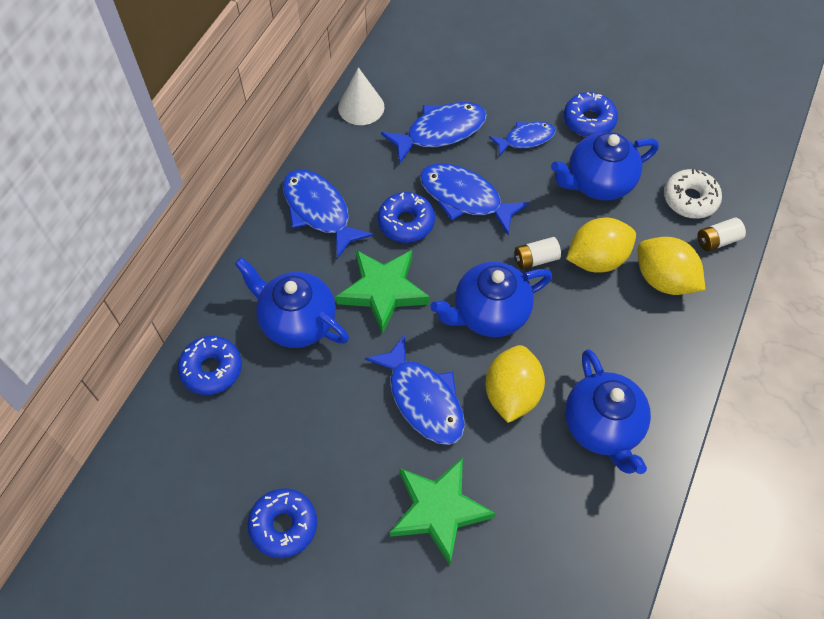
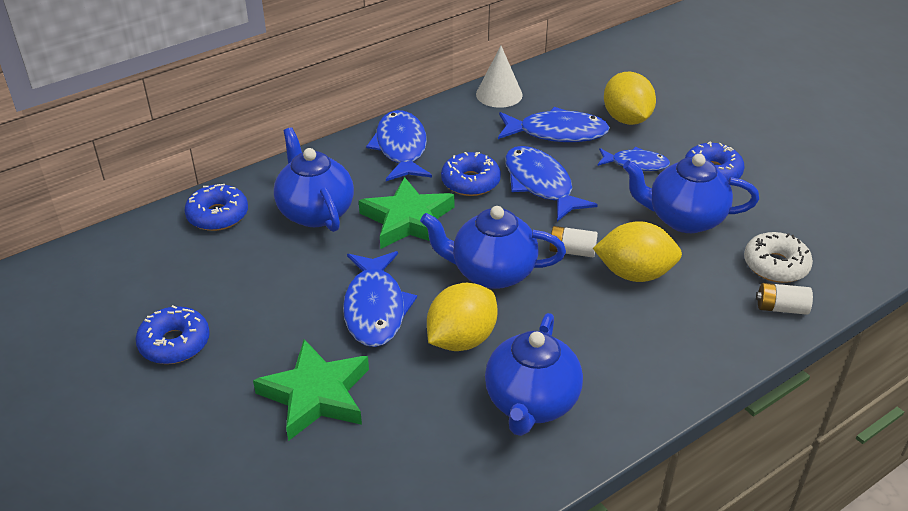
camera: 30 degrees right, 20 degrees down
(663, 279) = (694, 316): yellow lemon -> yellow lemon (626, 119)

